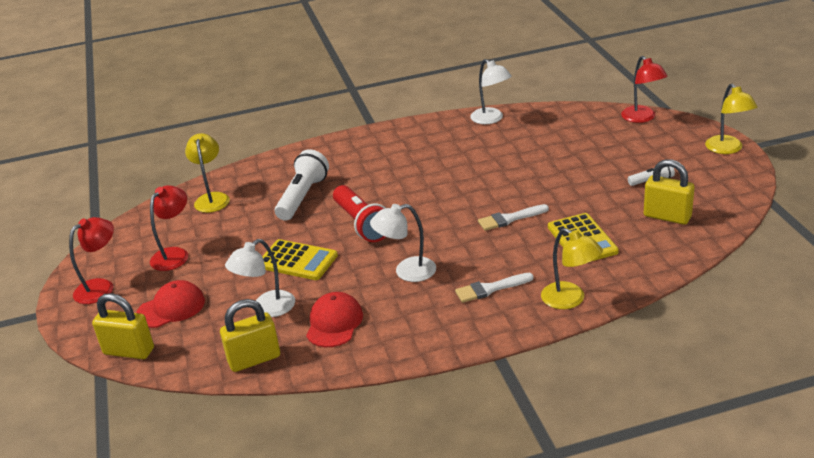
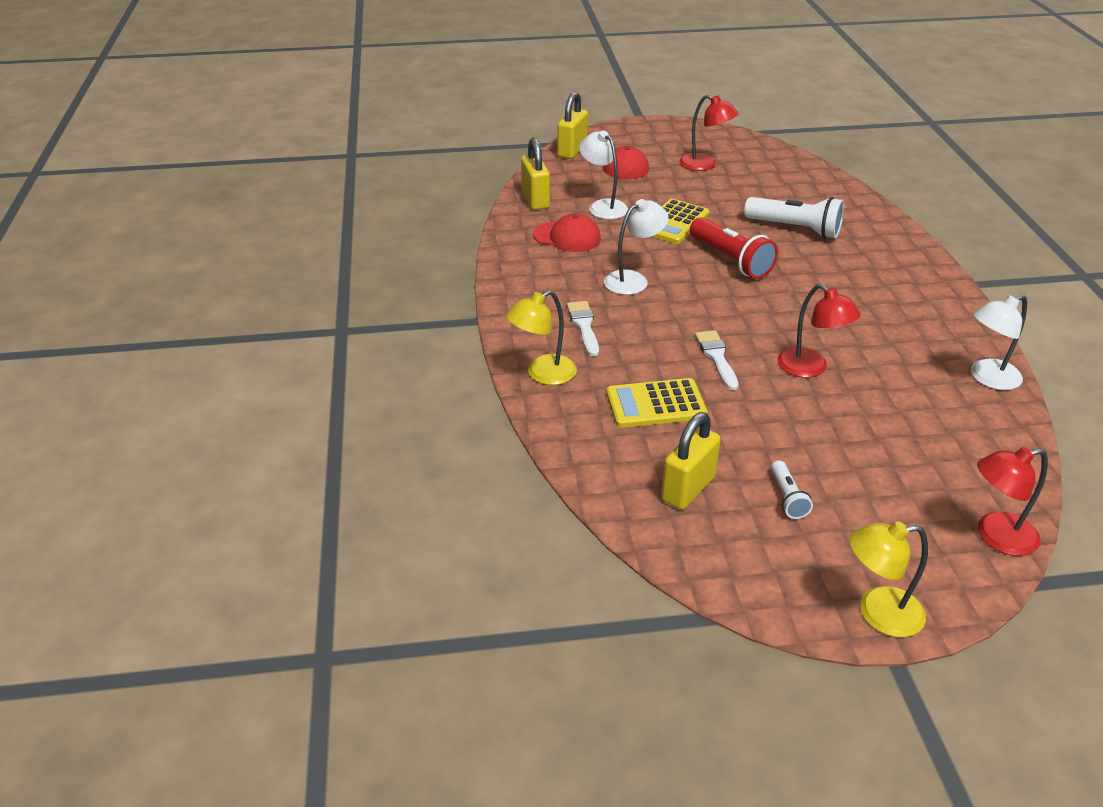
camera: 95 degrees right, 5 degrees up
(101, 287) = (665, 136): red lamp -> red lamp (810, 368)
(212, 198) = (802, 181): yellow lamp -> none
(362, 224) = (731, 260): red flashlight -> red flashlight turned 105 degrees counterclockwise
(407, 272) = (633, 280): white lamp -> white lamp turned 60 degrees clockwise

